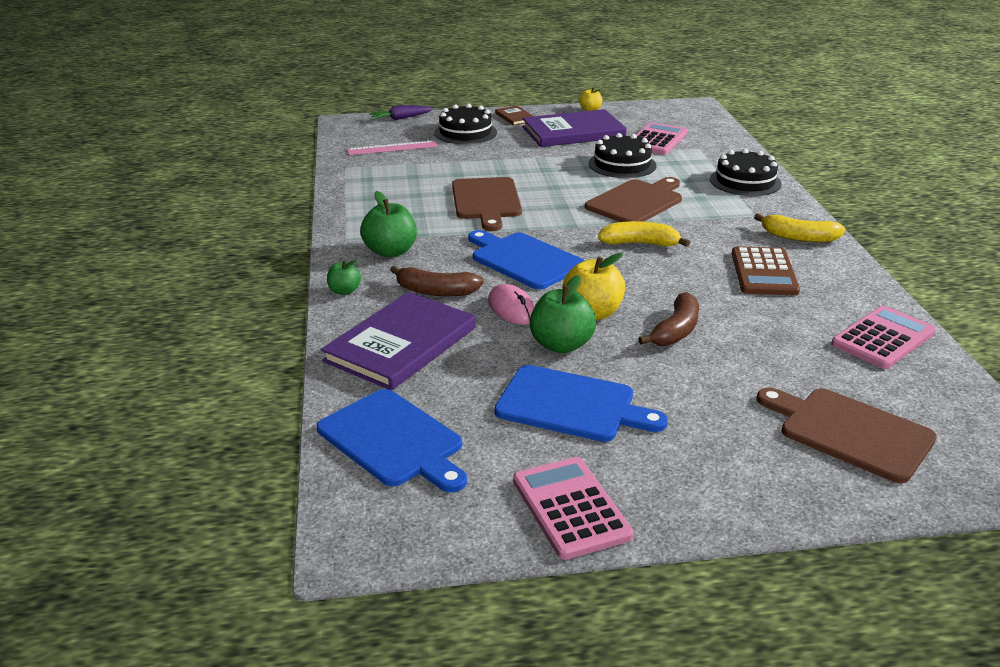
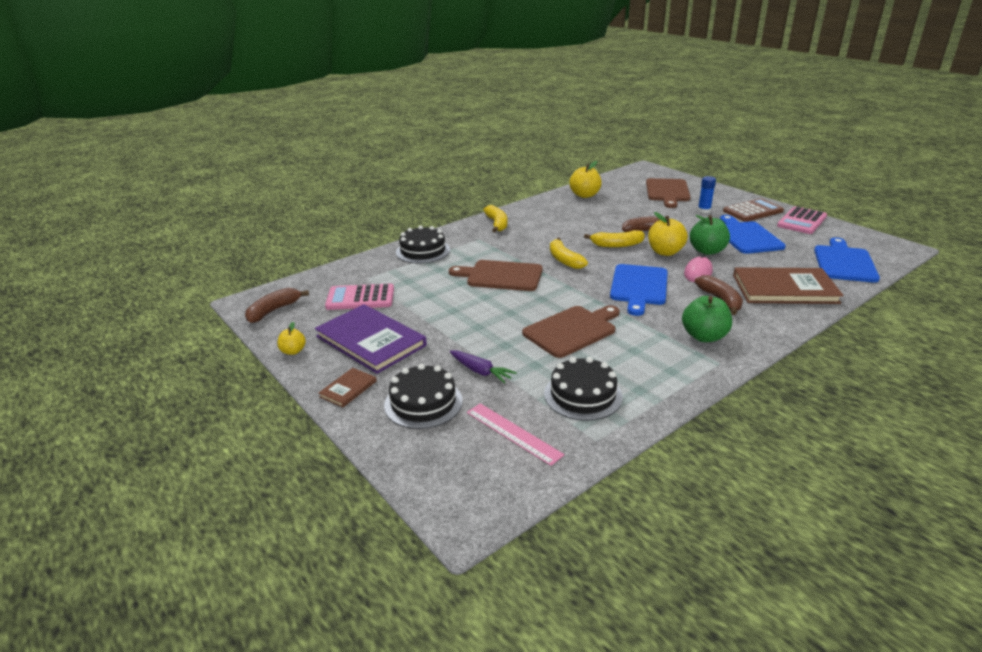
camera: 120 degrees left, 0 degrees up
(344, 291) = (775, 330): green apple -> none
(400, 118) = (413, 475): purple carrot -> purple carrot (481, 371)
(401, 344) = (784, 289): purple book -> brown book
(622, 164) = (433, 298): black cake -> black cake (583, 395)
(650, 289) = (616, 245): none -> yellow banana
(669, 111) = (274, 310): none -> brown banana
(716, 422) = (704, 211): none -> blue glue stick
(764, 272) = (554, 224): brown calculator -> brown calculator (752, 211)
(883, 338) = (584, 195): pink calculator -> yellow apple

